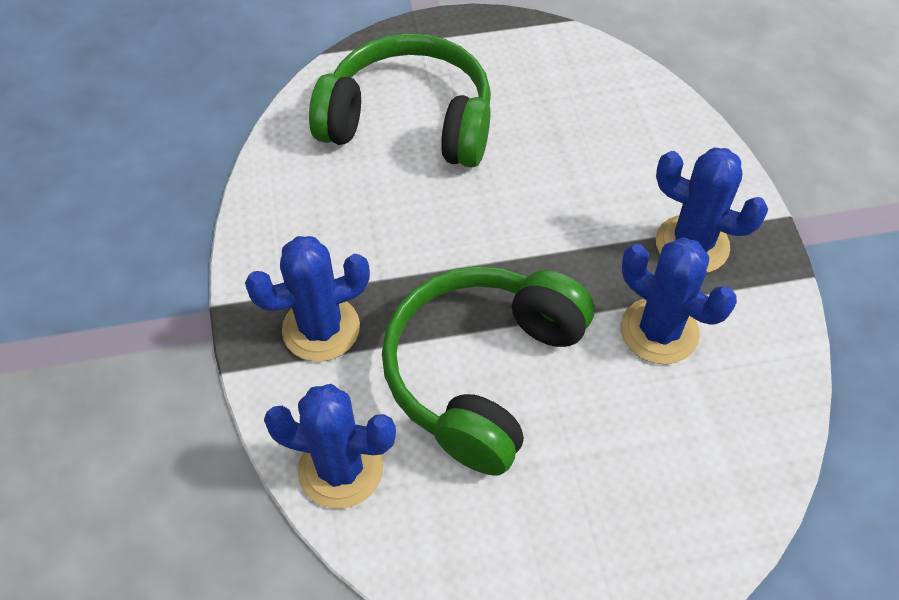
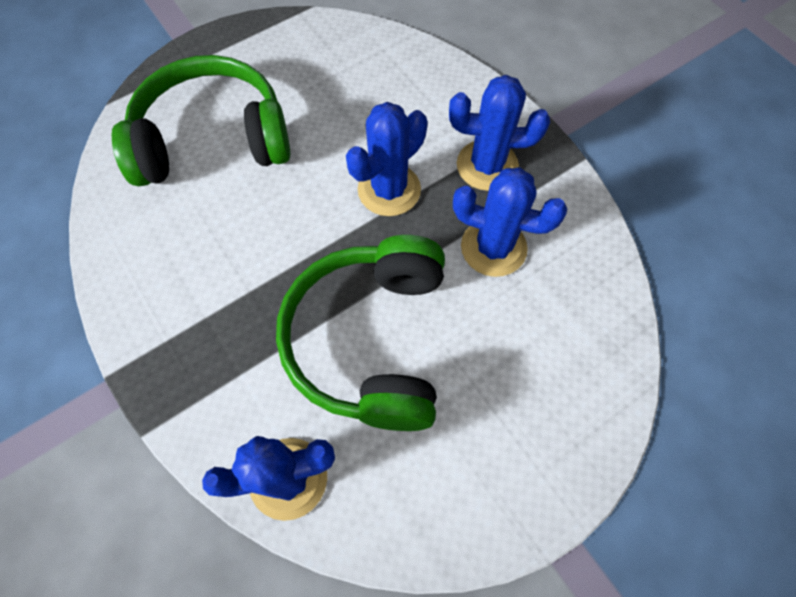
camera: 25 degrees left, 10 degrees up
(321, 329) = (215, 357): blue cactus -> blue cactus (389, 190)

